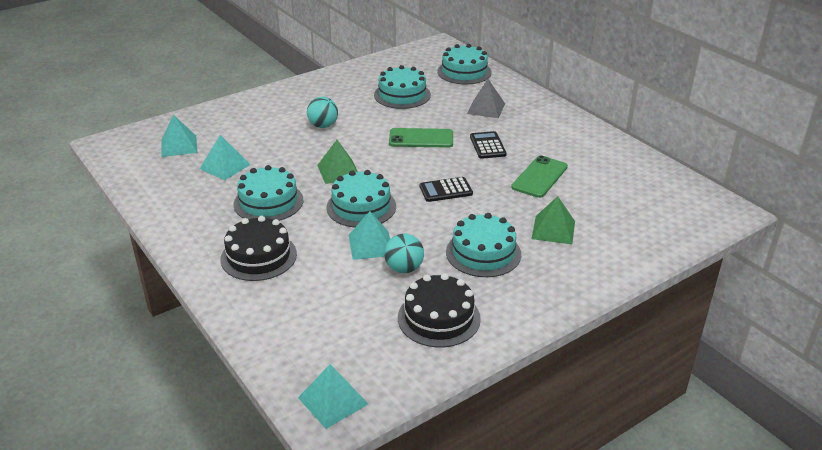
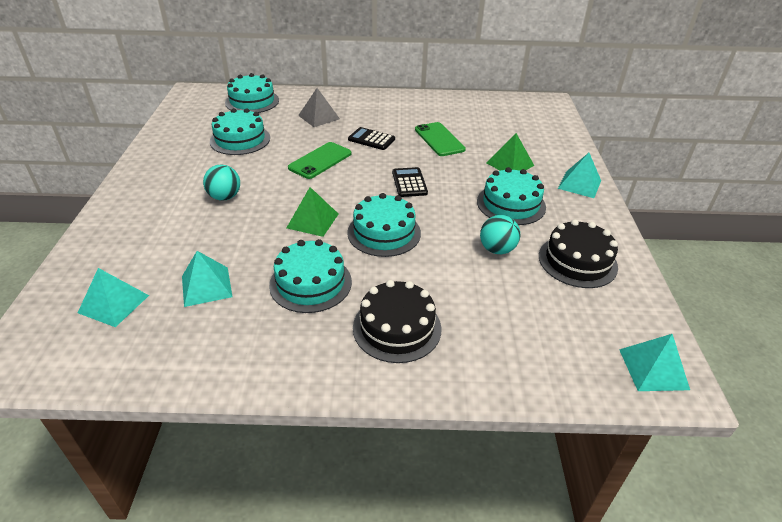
camera: 55 degrees left, 5 degrees up
(371, 245) = (446, 252): turquoise pyramid -> turquoise pyramid (579, 184)
(446, 190) = (409, 183): black calculator -> black calculator turned 150 degrees clockwise

